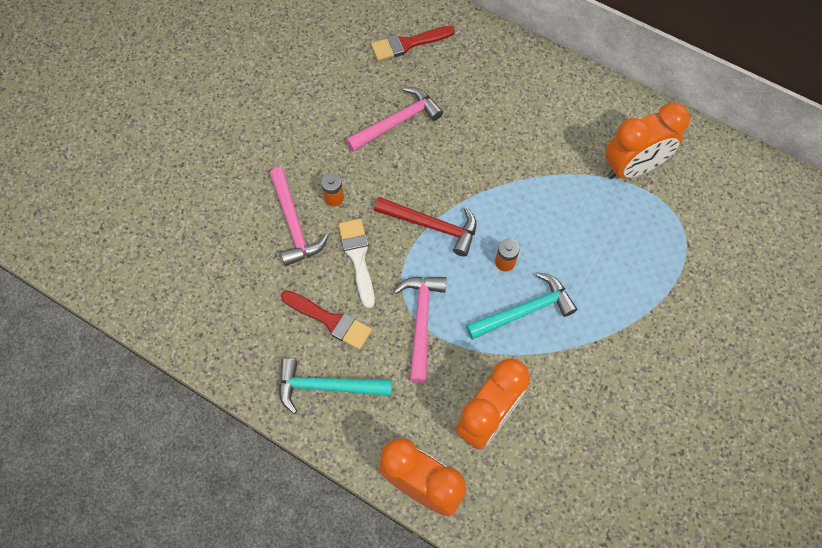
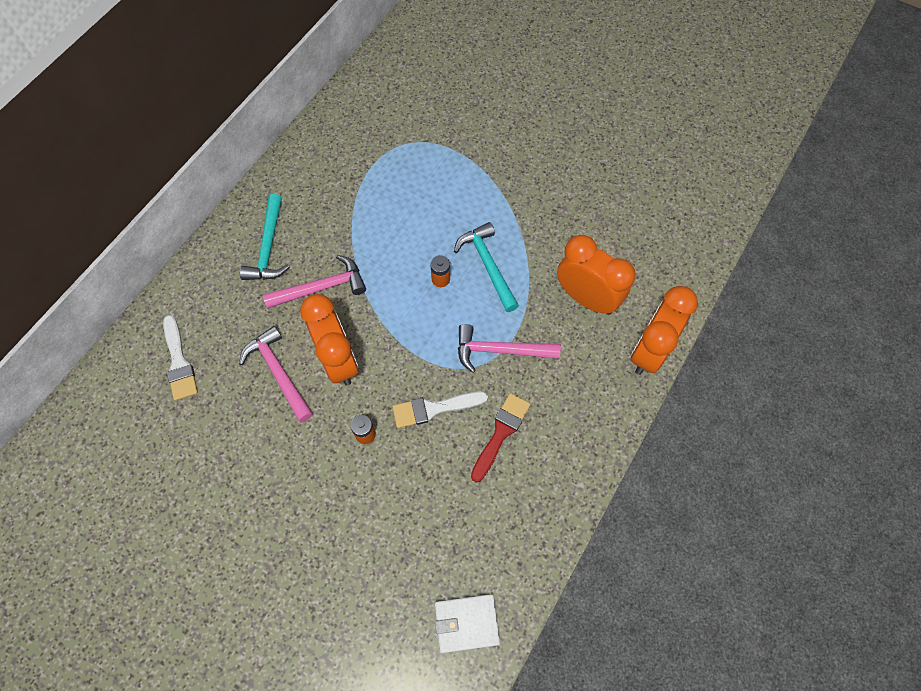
camera: 90 degrees left, 0 degrees up
(153, 287) = (466, 623): none -> white wallet
(294, 224) = (394, 474): pink hammer -> pink hammer (321, 287)
(327, 387) = (567, 433): turquoise hammer -> turquoise hammer (269, 247)
(408, 44) = (179, 362): red brush -> white brush
(432, 225) = (401, 340): red hammer -> none
(632, 168) = (349, 173): orange clock -> orange clock (338, 360)

